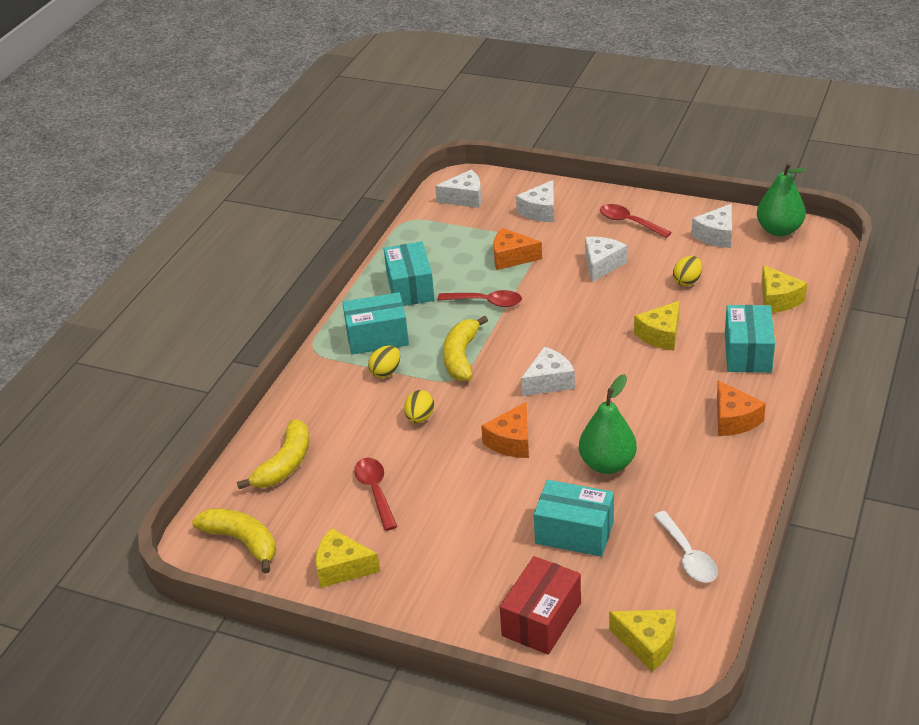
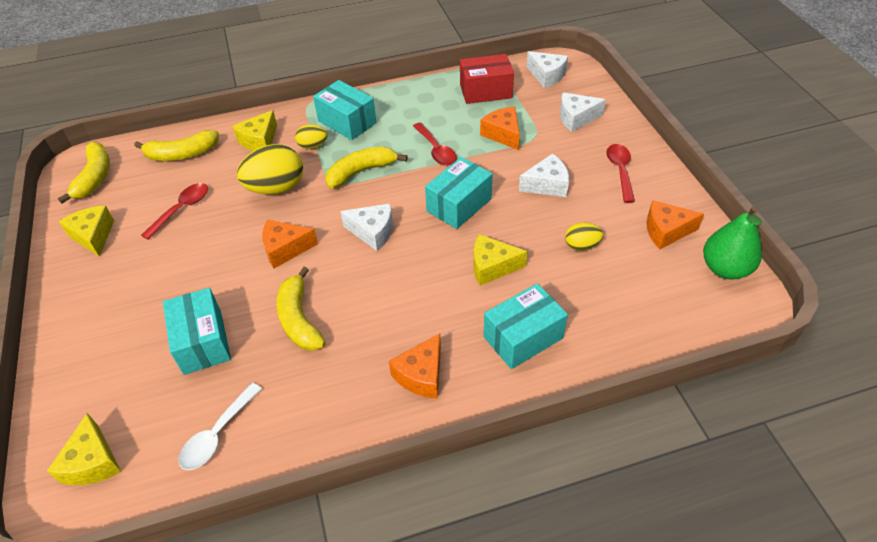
camera: 50 degrees right, 10 degrees up
(410, 288) = (415, 107): turquoise box -> turquoise box (459, 205)
(420, 418) = (276, 188): yellow egg -> yellow egg, size x1.89
(541, 619) = (90, 375): red box -> red box (485, 91)
(607, 464) = (299, 319): green pear -> yellow banana
(716, 235) = (666, 231): white cheese -> orange cheese
(778, 299) = (621, 320): yellow cheese -> yellow cheese (259, 140)

